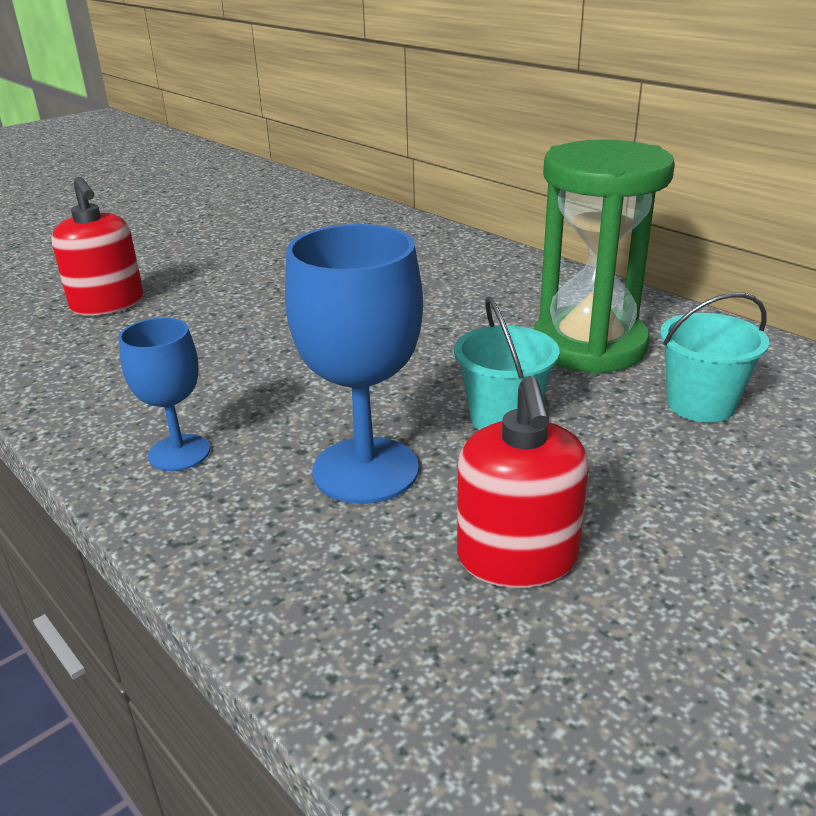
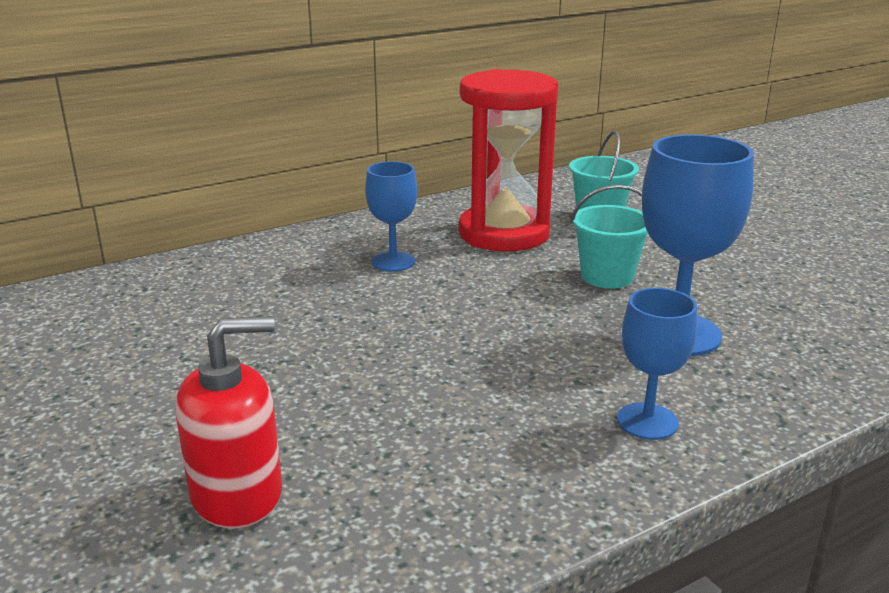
camera: 80 degrees left, 5 degrees down
(475, 300) = (393, 262): none -> blue goblet
(517, 557) = (773, 293): red soap dispenser -> none
(589, 346) = (504, 234): green hourglass -> red hourglass

